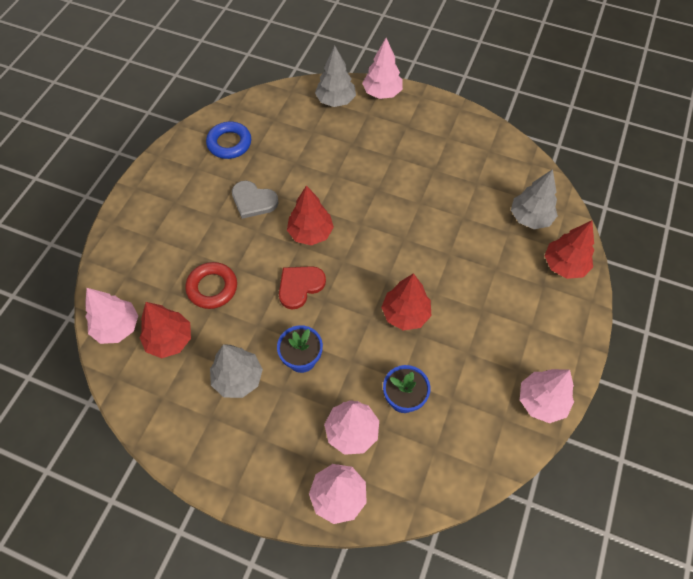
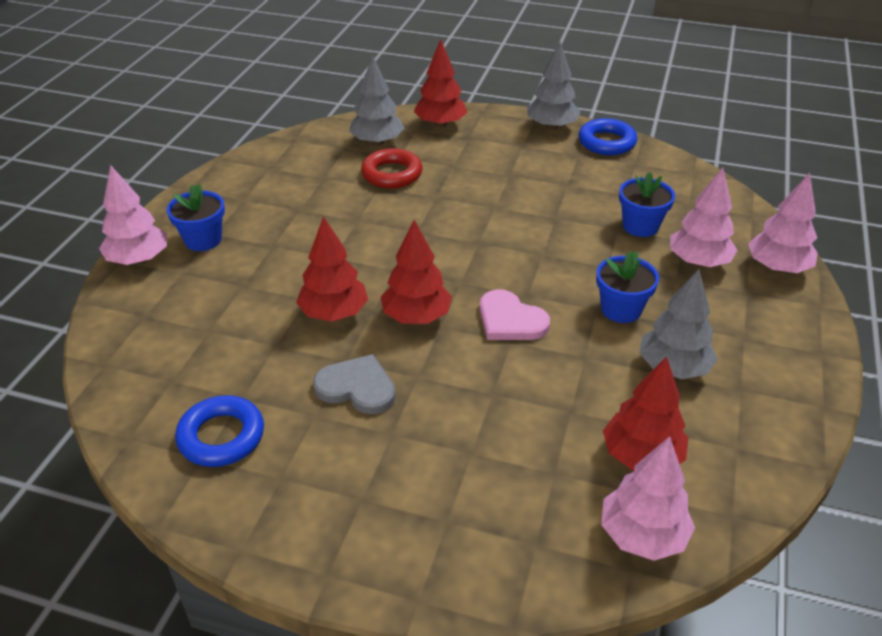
camera: 95 degrees left, 20 degrees down
(212, 288) = (534, 417): red ring -> red ring (392, 174)
(253, 201) = (357, 387): grey heart -> grey heart turned 90 degrees counterclockwise
(300, 286) = (510, 320): red heart -> pink heart
(335, 100) = (143, 308): grey tree -> grey tree (551, 127)
(401, 121) = (203, 240): none -> blue flower pot
(405, 314) = (530, 227): red tree -> red tree (334, 313)
(541, 401) = (606, 142): pink tree -> blue ring

